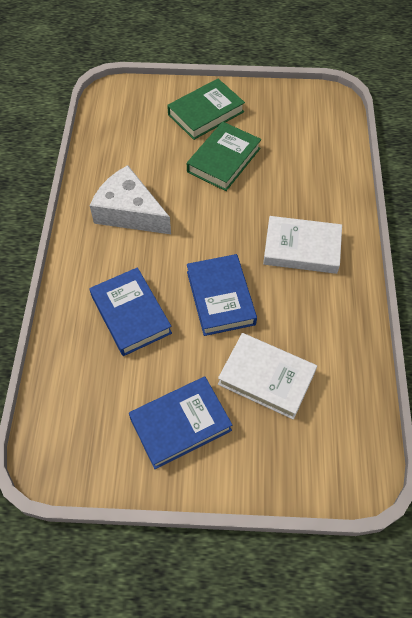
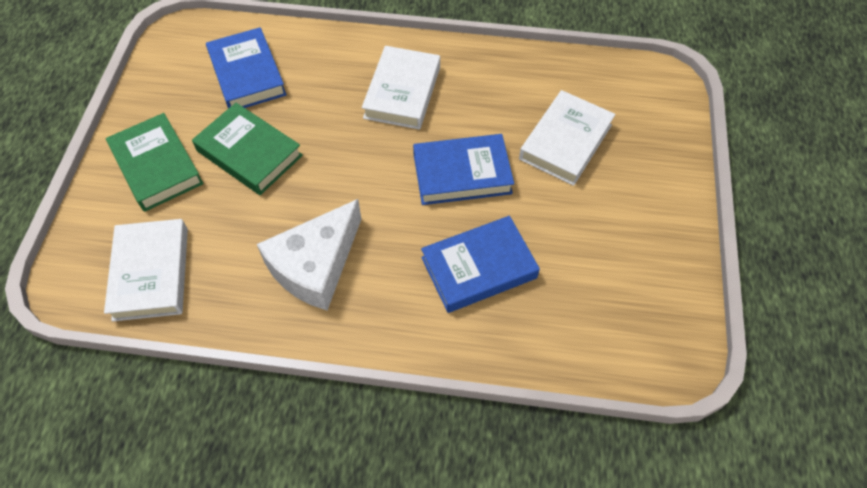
camera: 85 degrees left, 0 degrees up
(120, 127) = (151, 273): none -> white book
(180, 424) = (621, 223): blue book -> blue book (247, 74)

